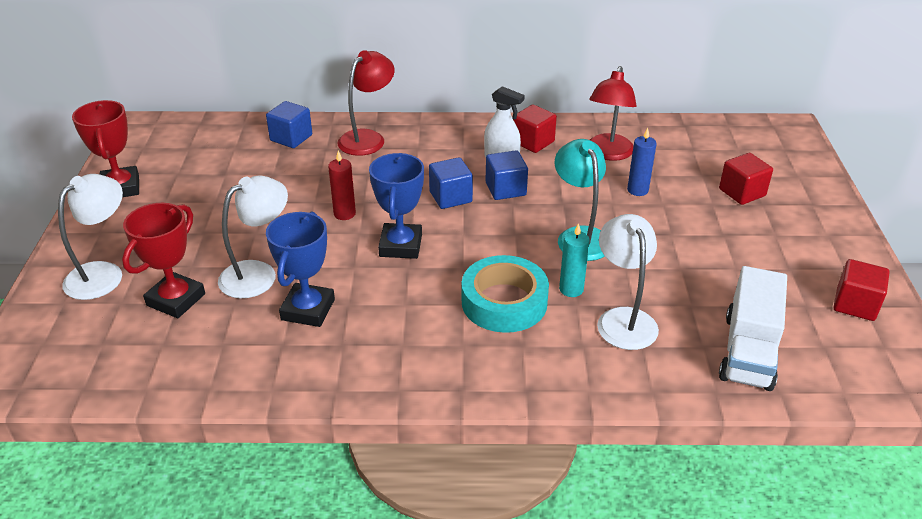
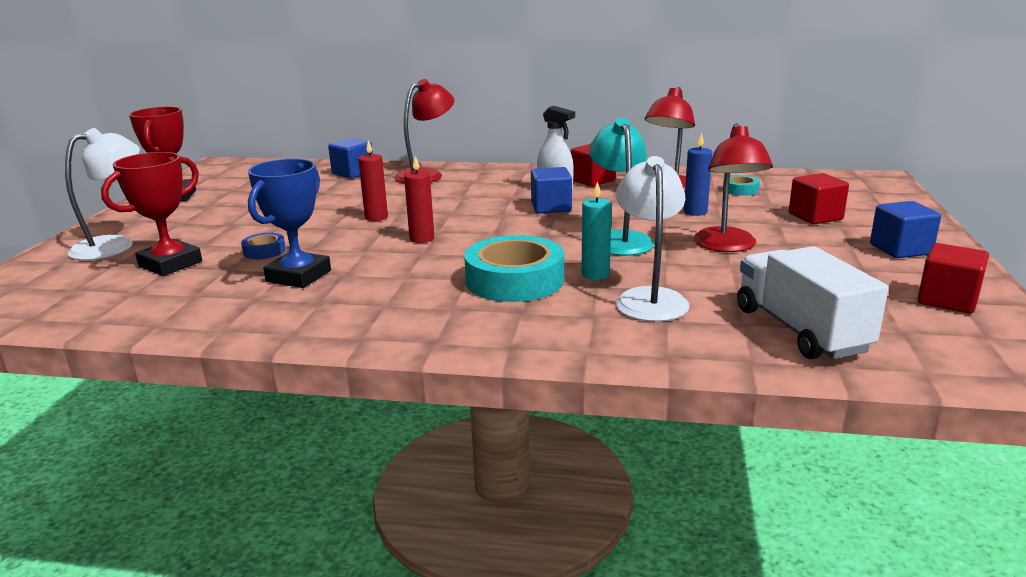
camera: 10 degrees right, 15 degrees down
(258, 274) = (264, 251): white lamp -> blue tape
(400, 246) = (422, 239): blue trophy -> red candle
(450, 197) = (490, 210): blue cube -> blue cube (900, 249)
(671, 152) = (740, 190): none -> turquoise tape
(674, 241) = (727, 246): none -> red lamp
(748, 351) = (800, 330): white truck -> white truck turned 135 degrees clockwise

